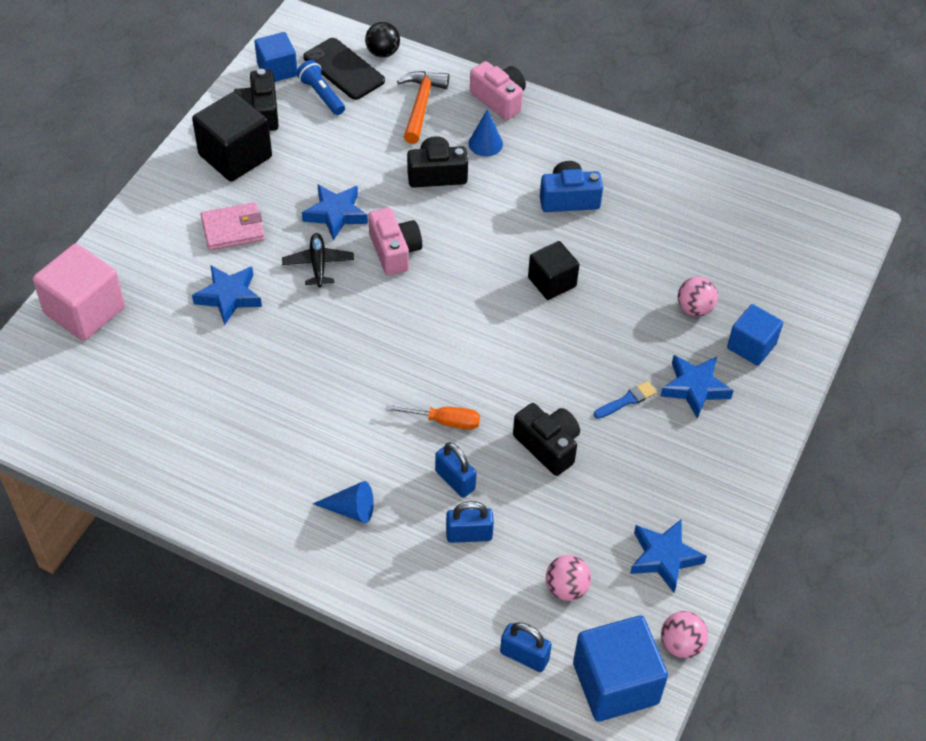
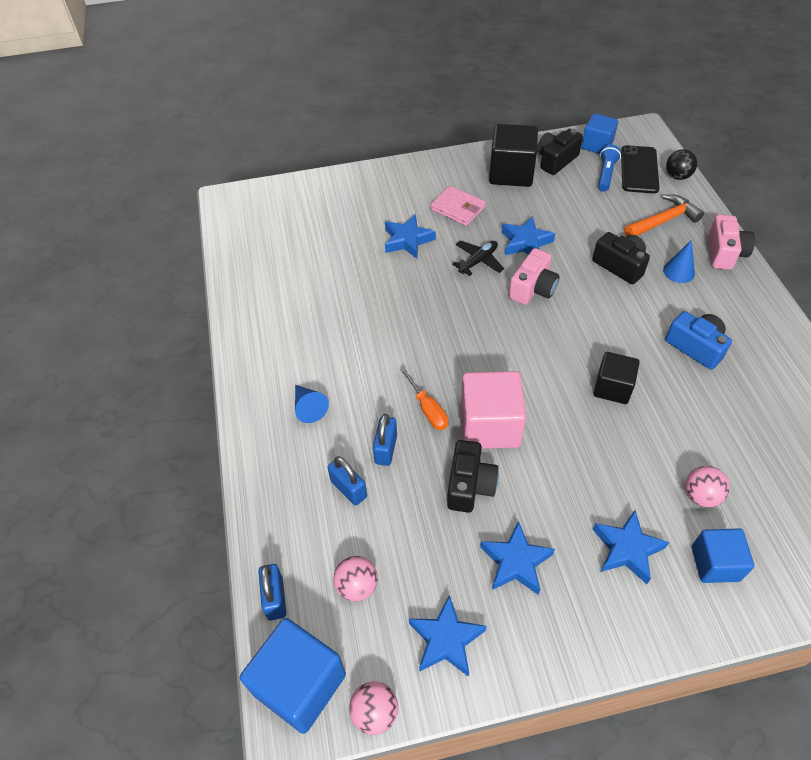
camera: 55 degrees right, 0 degrees up
(85, 311) = (331, 193): pink cube -> pink cube (490, 425)
(627, 400) = (564, 509): blue brush -> none
(642, 465) = (515, 562): none -> blue star

